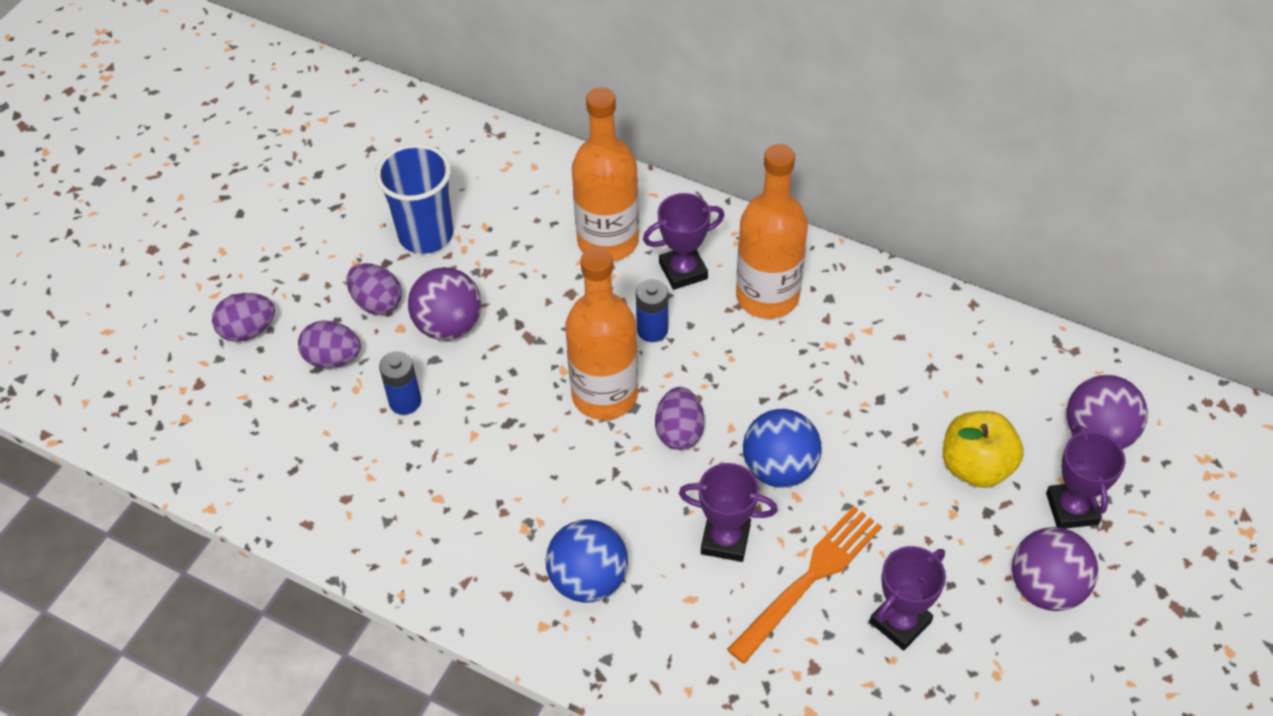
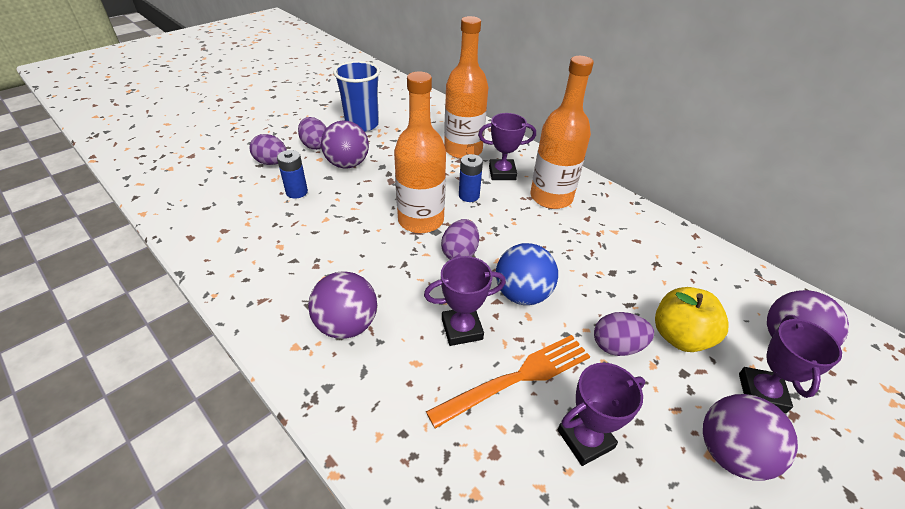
camera: 15 degrees right, 10 degrees down
(248, 330) = (237, 140): purple egg -> purple egg (617, 346)
(588, 579) = (347, 325): blue ball -> purple ball
(725, 540) = (462, 329): purple trophy -> purple trophy turned 45 degrees counterclockwise

